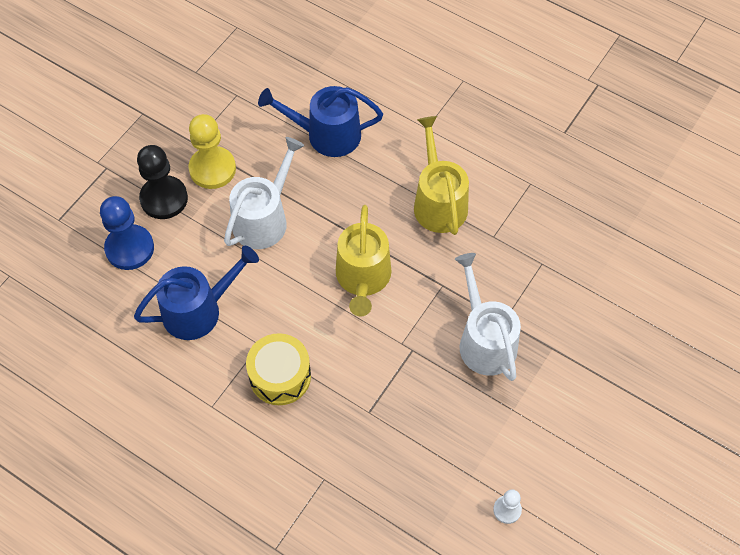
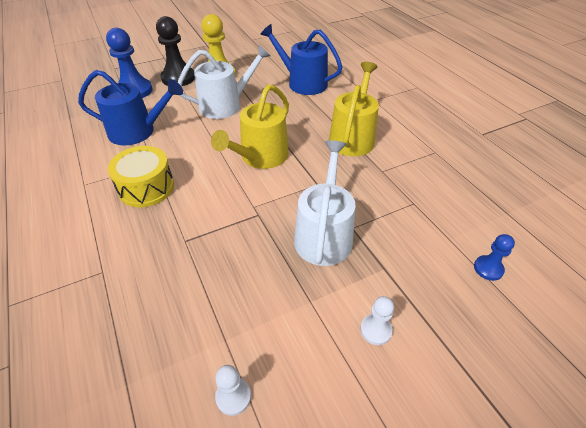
camera: 30 degrees right, 15 degrees down
(574, 406) = (376, 330): none -> white pawn
(631, 305) = (488, 268): none -> blue pawn

